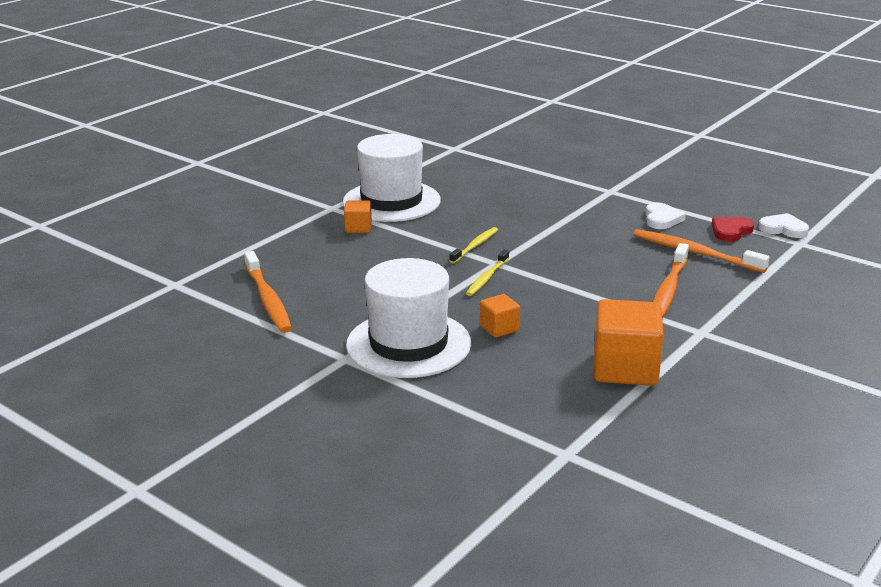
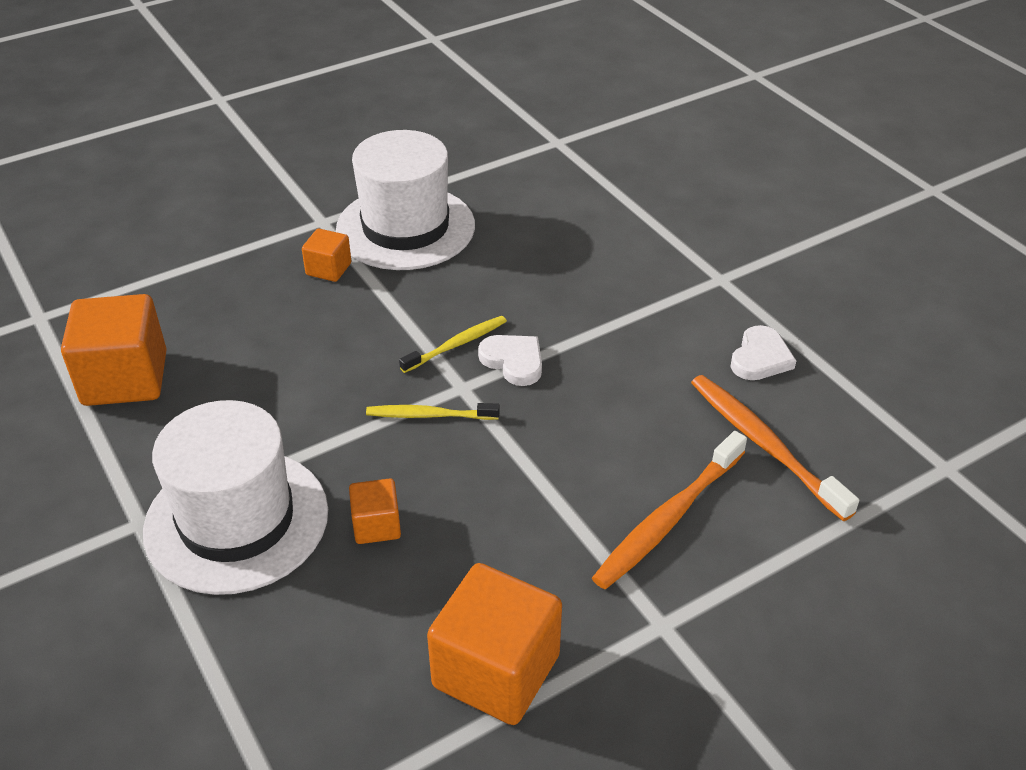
camera: 20 degrees right, 15 degrees up
(268, 300) = (125, 378): orange toothbrush -> orange cube
(487, 278) = (429, 415): yellow toothbrush -> yellow toothbrush turned 45 degrees clockwise
(731, 231) = (851, 412): red heart -> none
(783, 229) = (939, 429): white heart -> white heart (513, 361)

